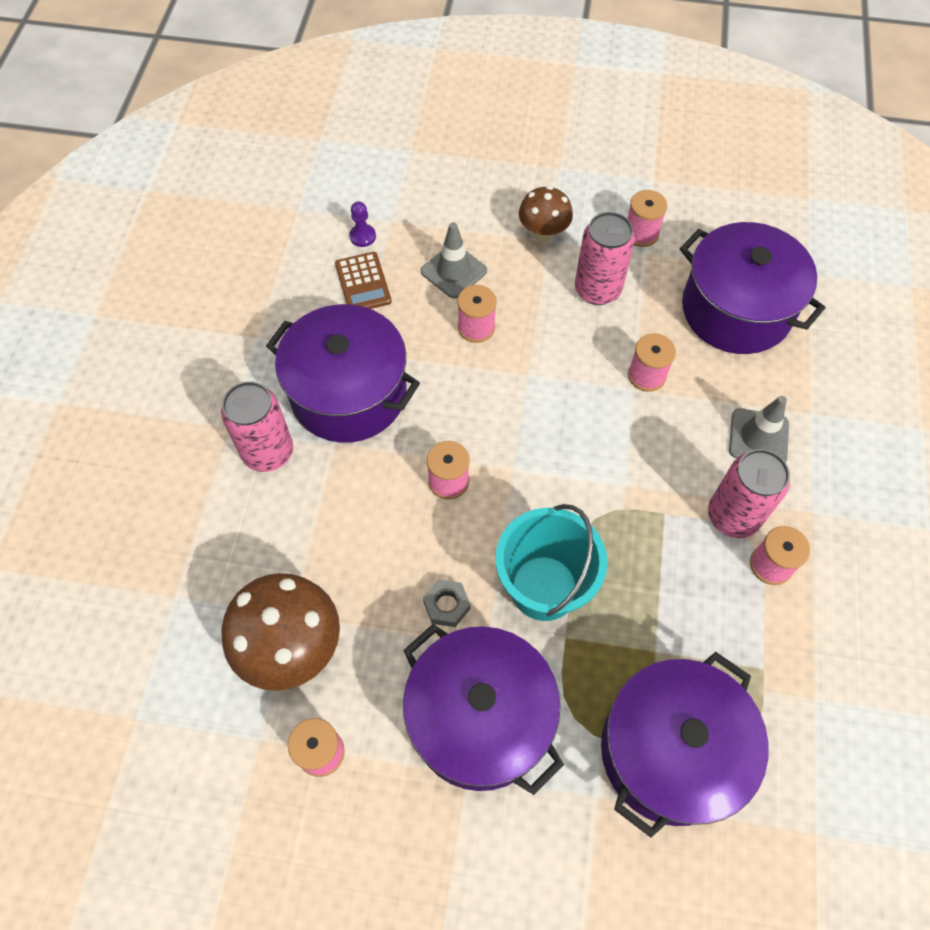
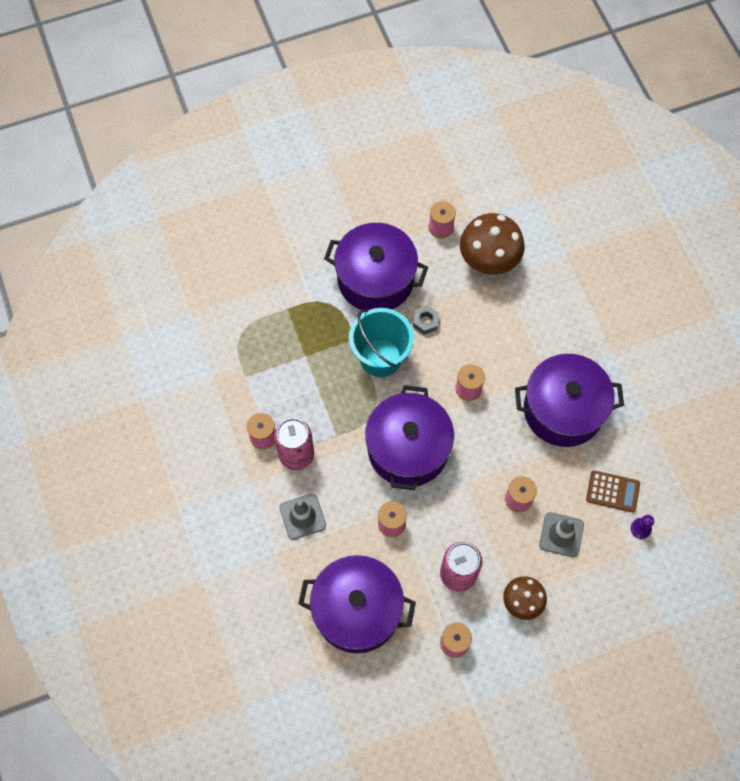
camera: 150 degrees right, 5 degrees up
(268, 452) = (580, 350): pink can -> none
(363, 283) = (612, 491): brown calculator -> brown calculator turned 150 degrees clockwise
(670, 751) = (276, 313): purple pot -> purple pot (408, 449)

